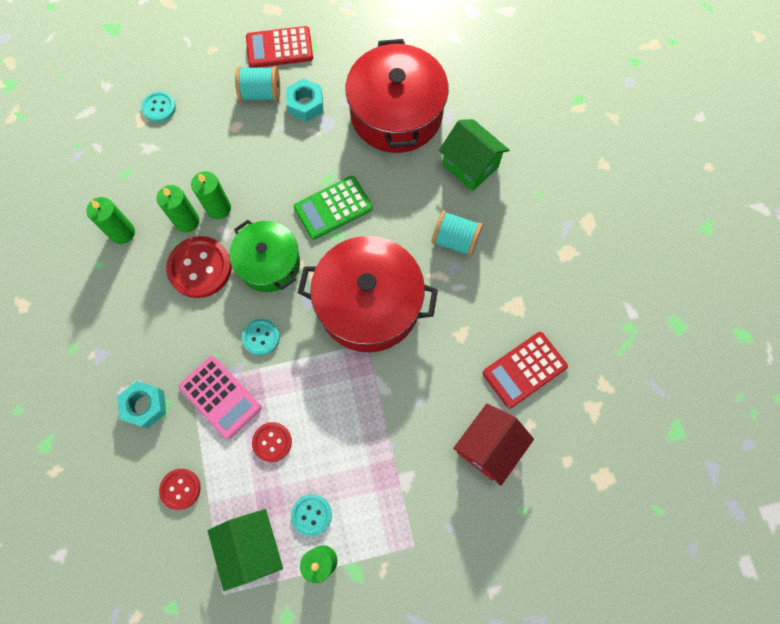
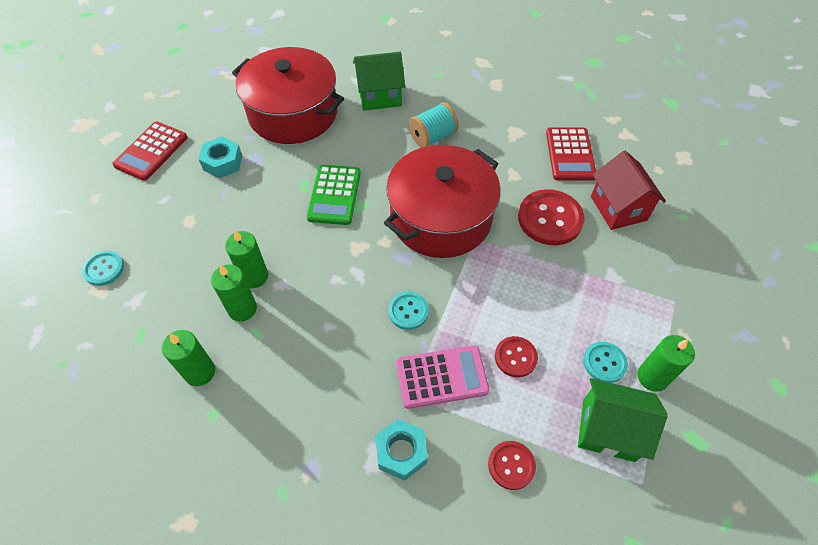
camera: 55 degrees left, 15 degrees down
(200, 268) = (299, 324): red button -> red button (550, 219)
(261, 93) = (178, 186): turquoise spool -> none
(269, 263) = (343, 267): green pot -> none

